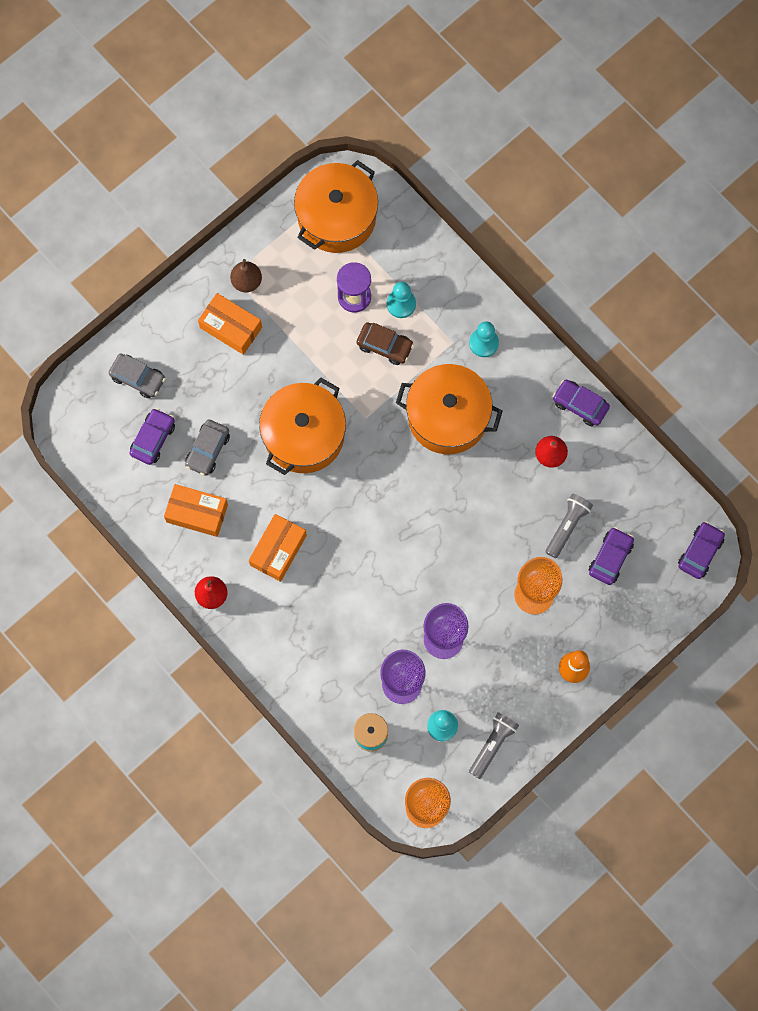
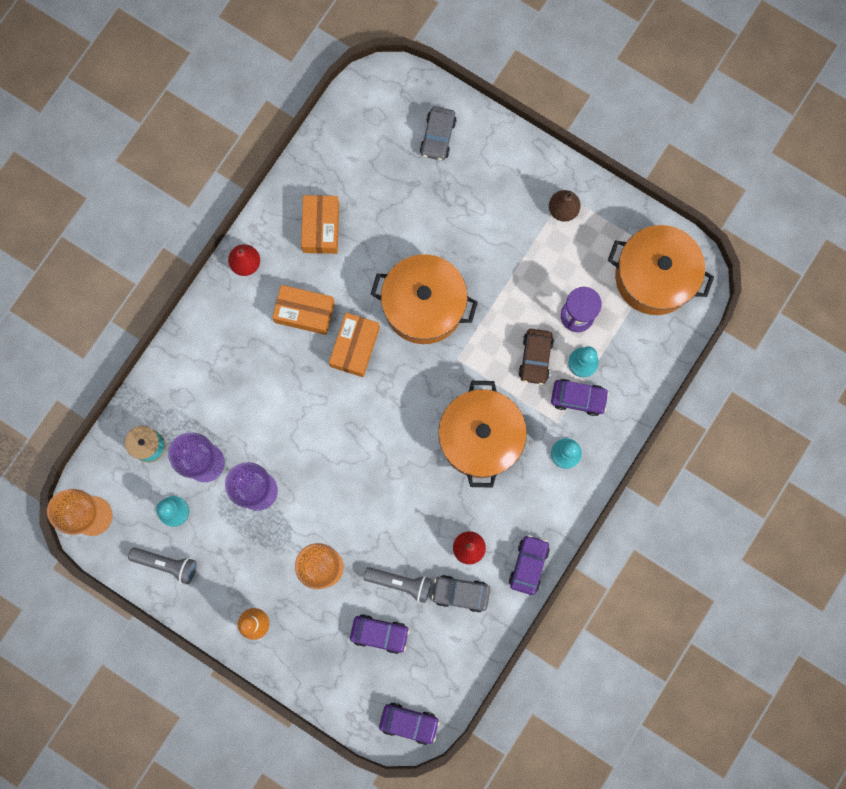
camera: 75 degrees right, 5 degrees up
(153, 439) = (382, 167): purple car -> purple car (578, 398)
(207, 450) = (385, 220): grey car -> grey car (460, 593)
(231, 327) = (512, 208): orange box -> orange box (355, 347)

